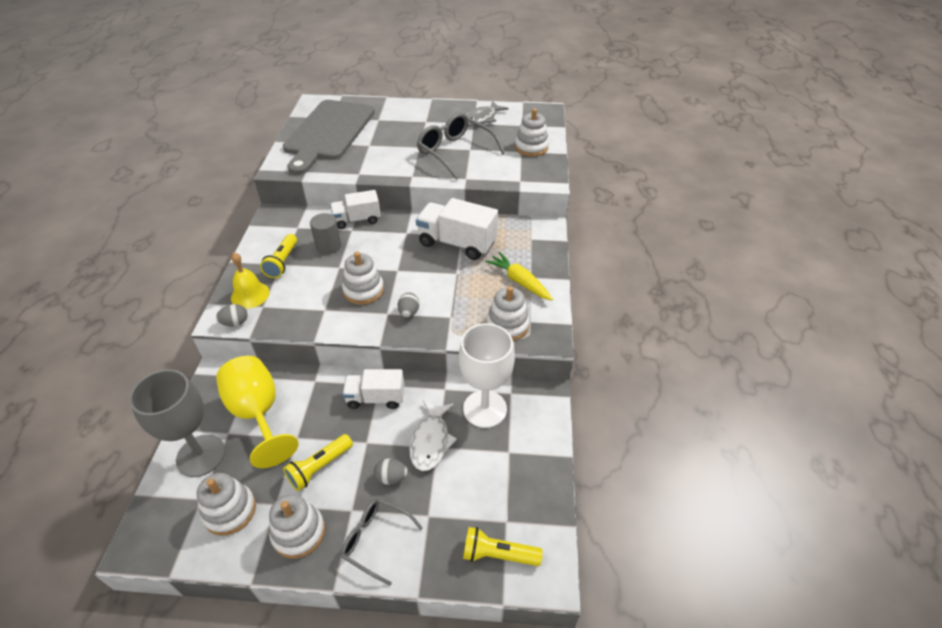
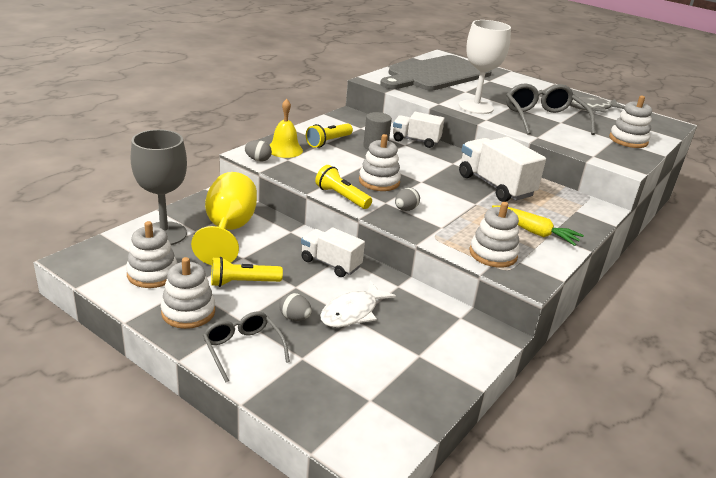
camera: 30 degrees right, 15 degrees down
(485, 409) = (424, 316): white goblet -> white goblet (476, 107)
(498, 554) = (340, 417): yellow flashlight -> yellow flashlight (341, 197)
(519, 281) = (534, 232): yellow carrot -> yellow carrot turned 135 degrees clockwise

